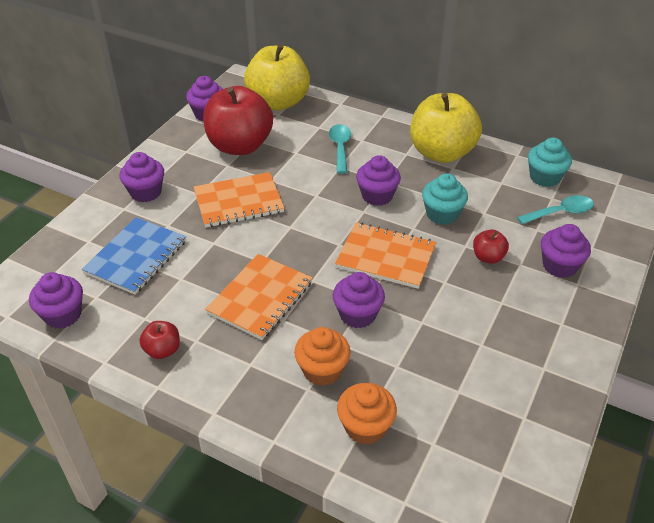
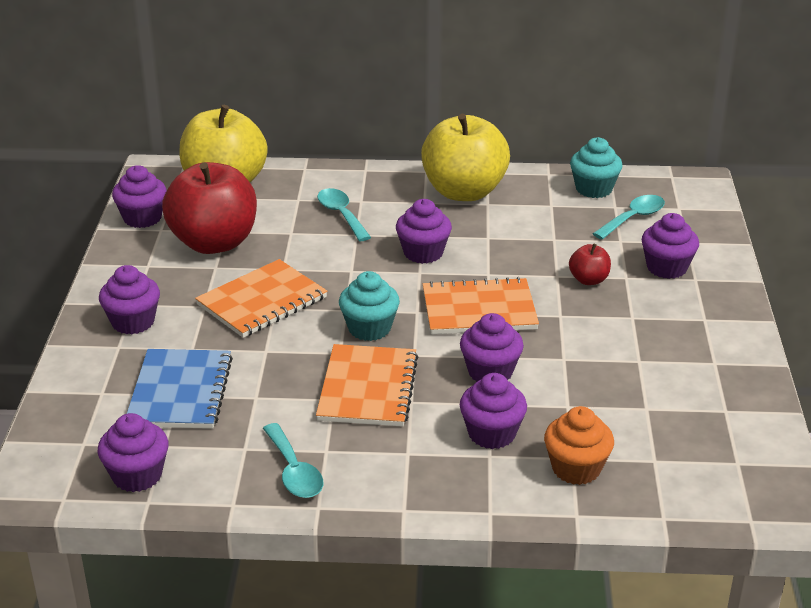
camera: 25 degrees left, 10 degrees down
(162, 350) = (294, 471): red apple -> turquoise spoon
(322, 370) = (492, 434): orange cupcake -> purple cupcake
(442, 214) = (510, 252): turquoise cupcake -> turquoise cupcake (369, 328)

